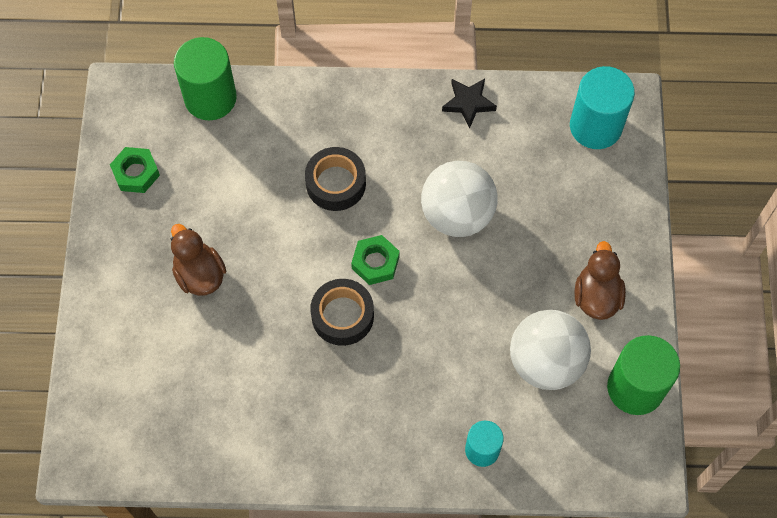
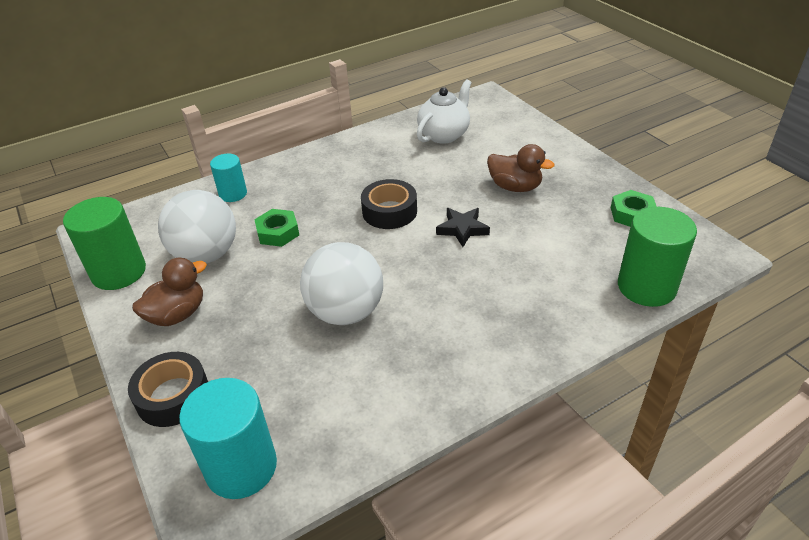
camera: 150 degrees right, 25 degrees down
(193, 411) = (444, 135): none -> white teapot
(336, 183) = (472, 282): black tape -> black tape (173, 396)
(375, 262) = (391, 249): green nut -> green nut (278, 232)
(468, 103) = (404, 412): black star -> black star (462, 229)
(596, 296) = (177, 314): brown duck -> brown duck turned 105 degrees counterclockwise

